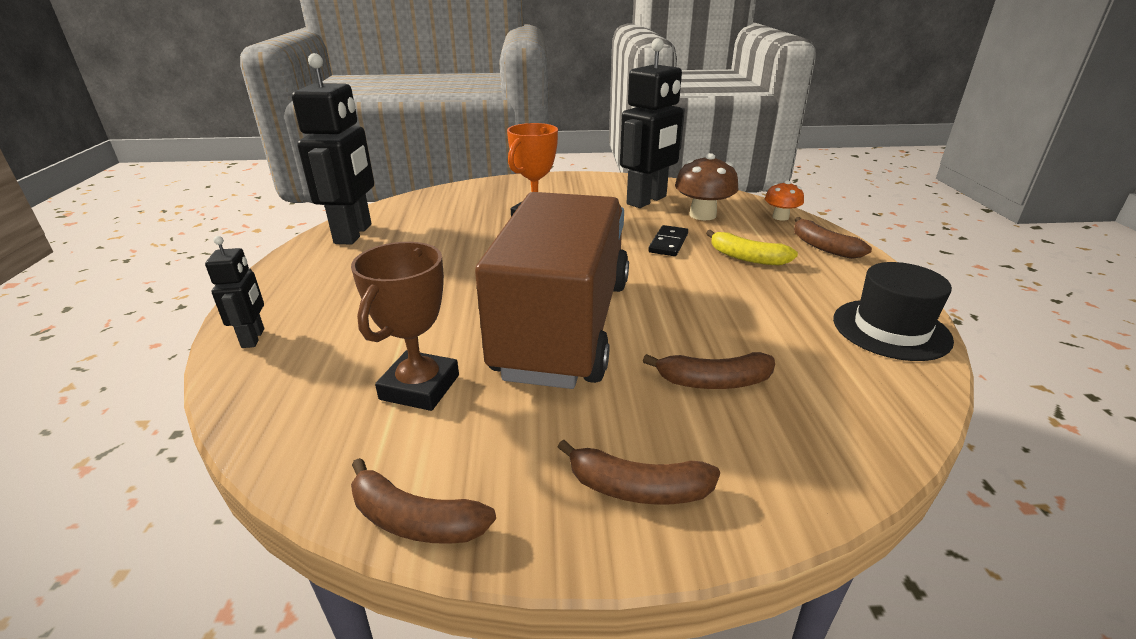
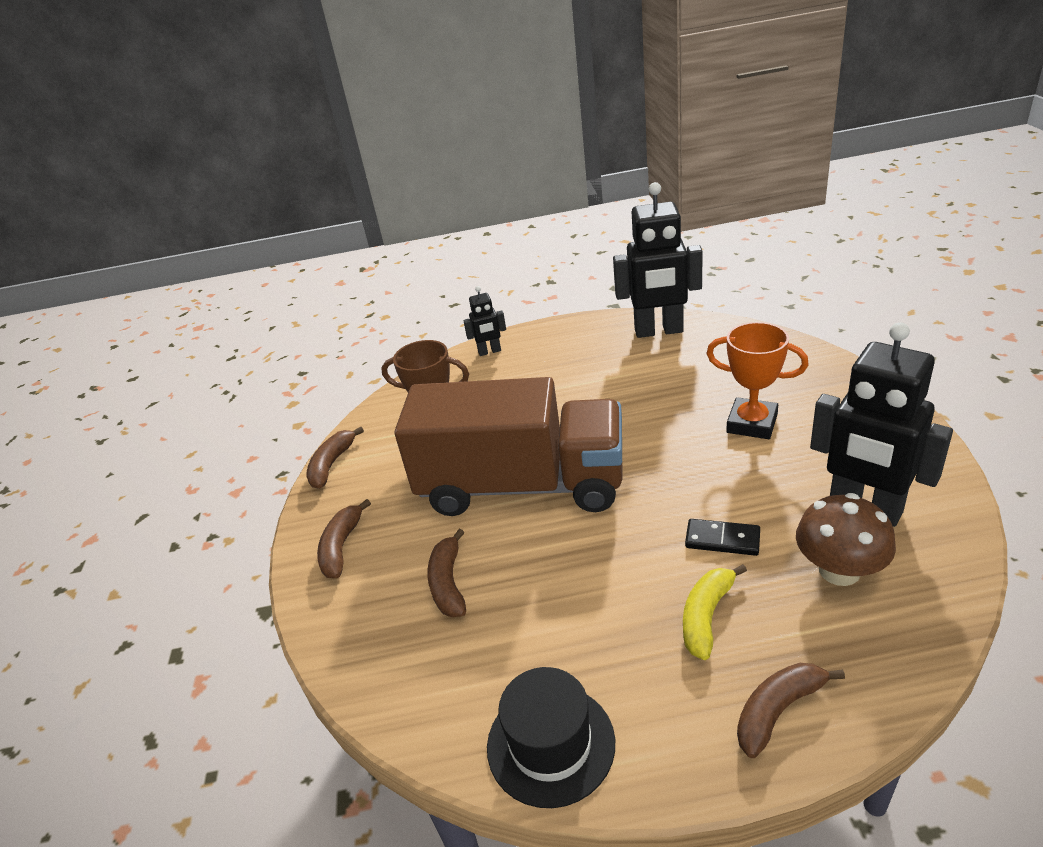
camera: 90 degrees right, 5 degrees up
(780, 217) = (882, 667): orange mushroom -> none

